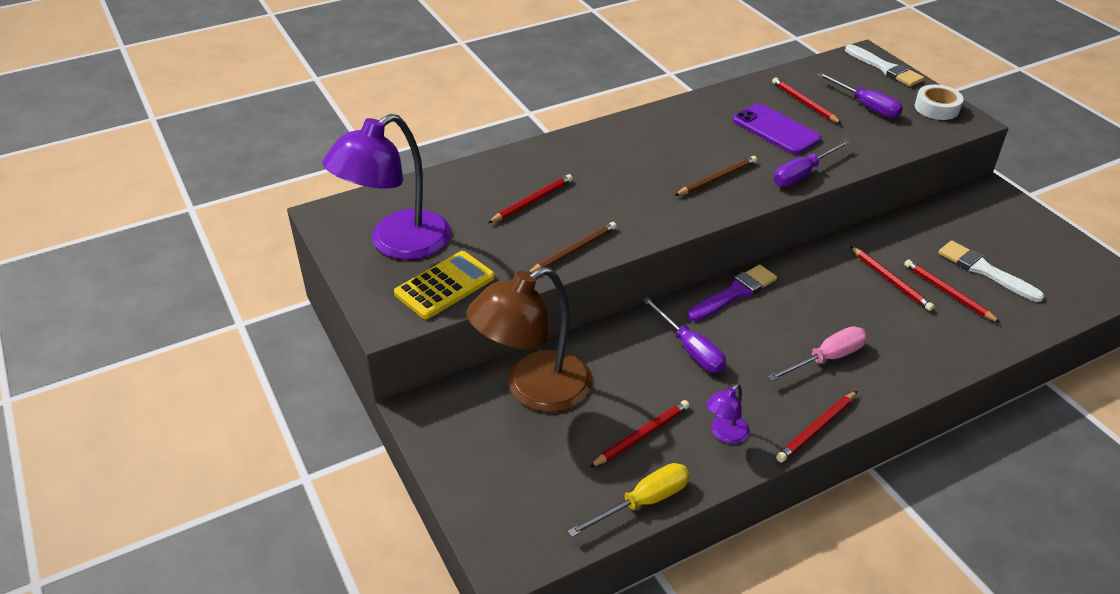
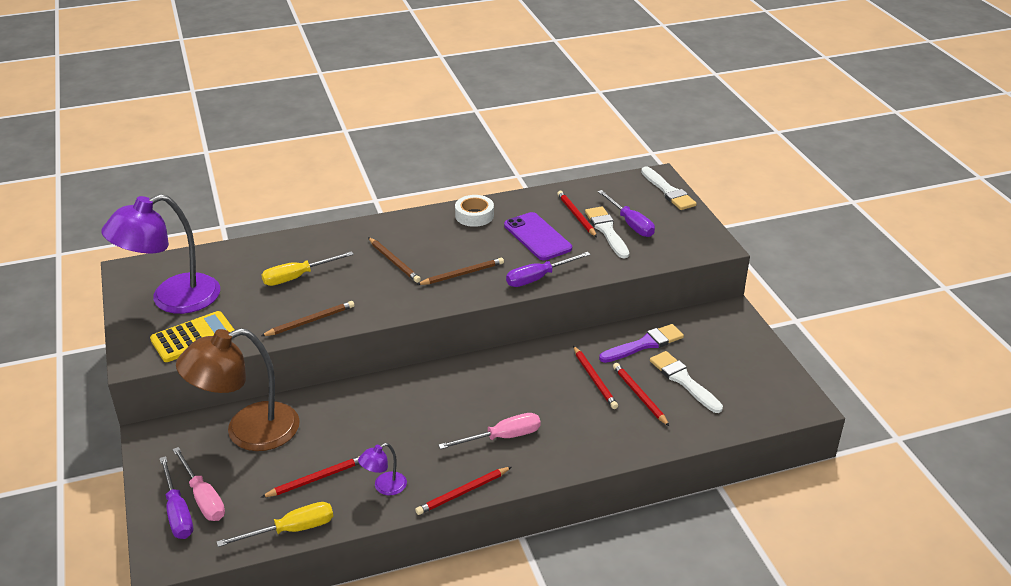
camera: 10 degrees right, 5 degrees down
(518, 477) = (203, 498): none -> pink screwdriver
(532, 201) = (297, 277): red pencil -> yellow screwdriver
(633, 173) = (394, 262): none -> brown pencil
(690, 349) = (391, 415): purple screwdriver -> purple screwdriver (177, 512)
(734, 293) = (453, 374): purple brush -> purple brush (644, 344)
(846, 116) = (606, 231): none -> white brush
(937, 108) = (693, 232): white tape -> white tape (474, 215)

